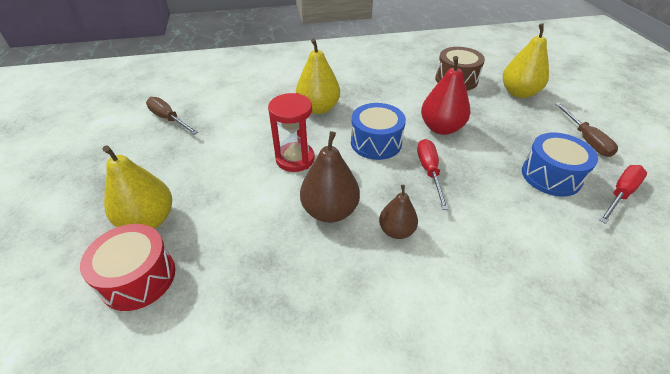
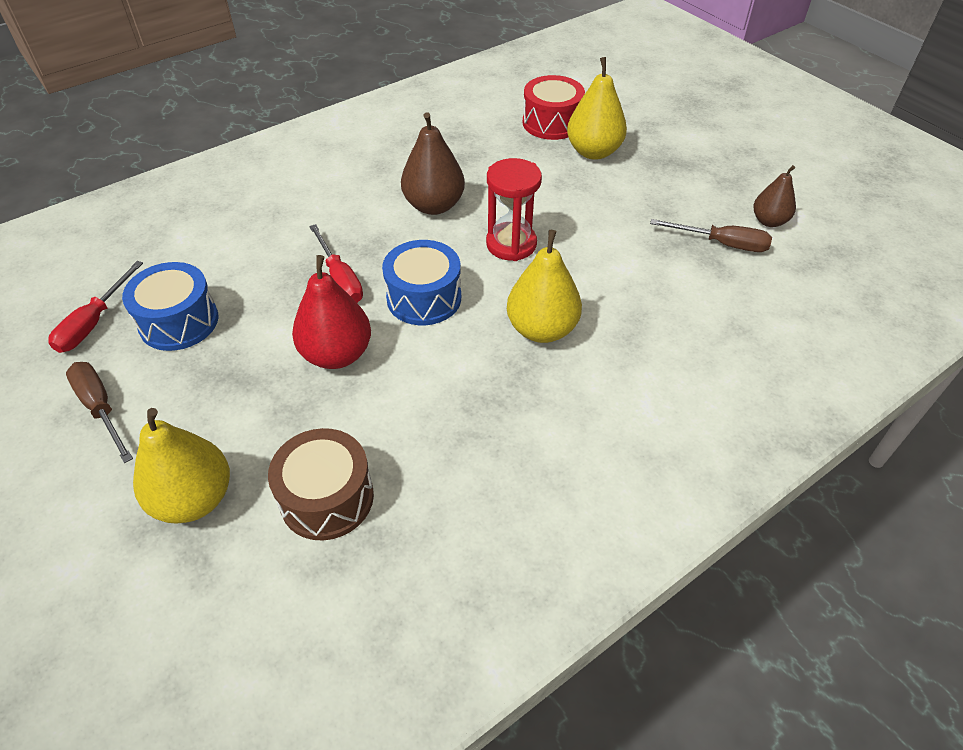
camera: 155 degrees right, 5 degrees up
(396, 231) = (359, 208): brown pear -> brown pear (769, 221)

